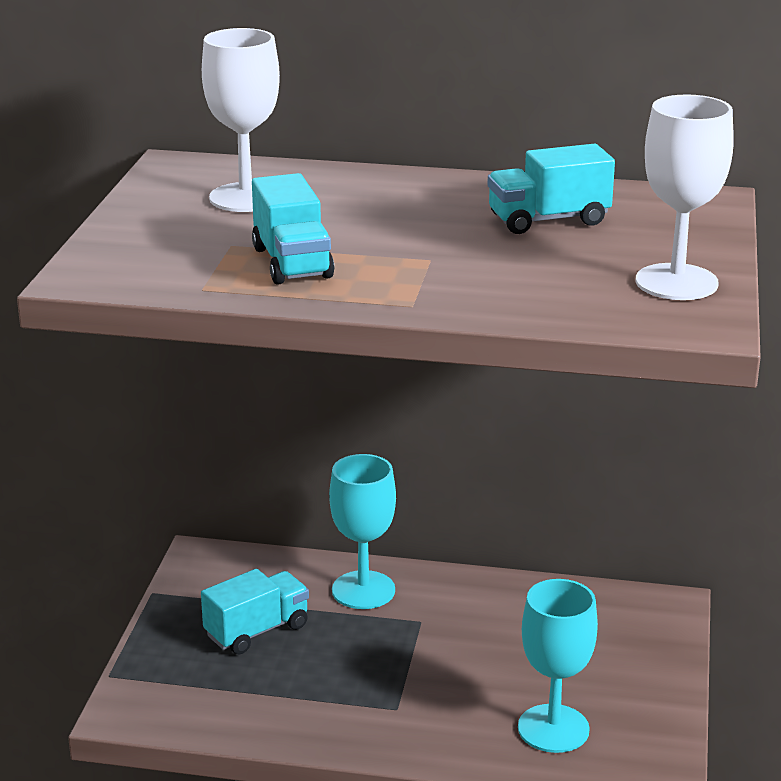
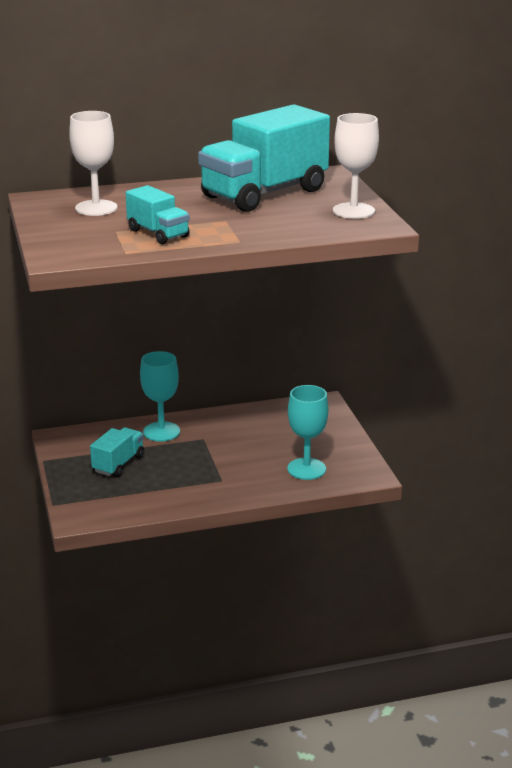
camera: 25 degrees left, 0 degrees up
(548, 220) = (264, 194): turquoise truck -> turquoise truck, size x2.05

